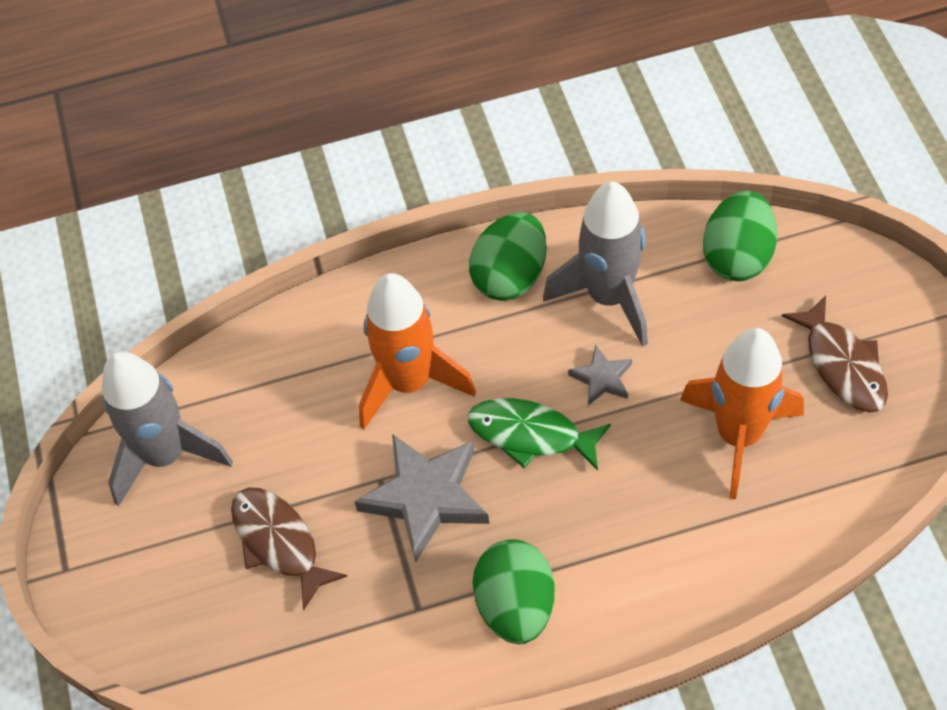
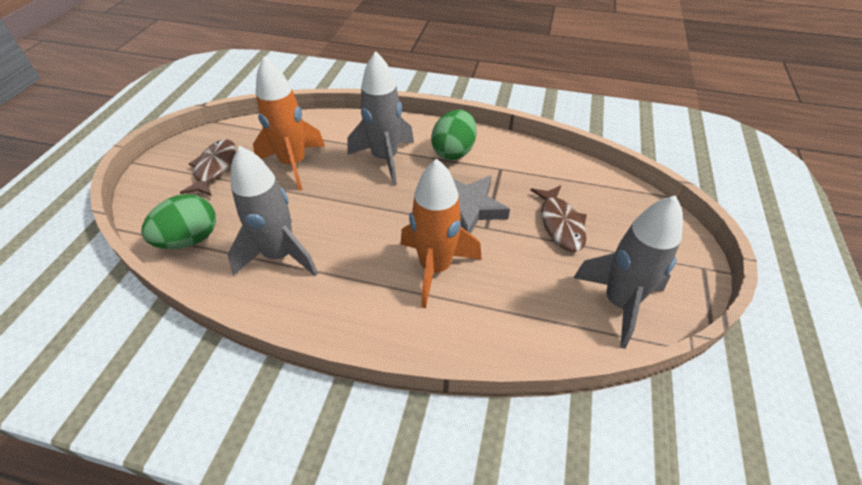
camera: 155 degrees left, 10 degrees down
(510, 276) = (322, 300): green egg -> none
(531, 434) = (389, 210): green fish -> none
(602, 378) = (328, 217): grey star -> none
(611, 525) = (385, 159): none -> grey rocket

